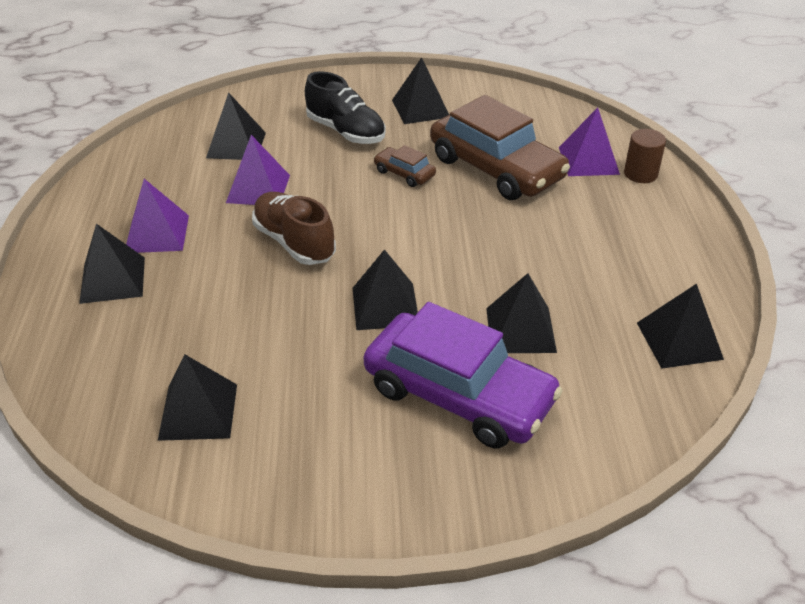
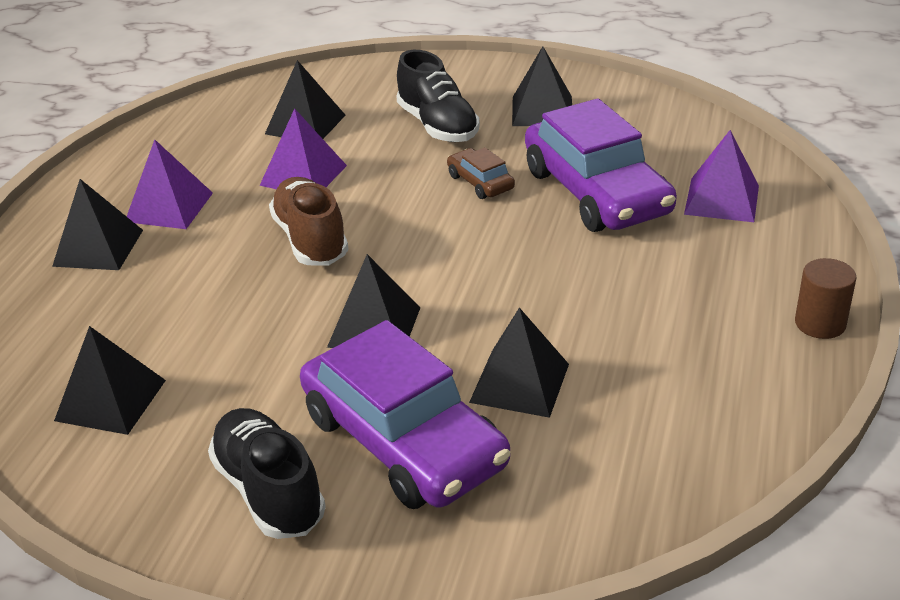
camera: 20 degrees right, 5 degrees down
(375, 460) = (269, 491): none -> black shoe
(496, 168) = (596, 192): brown car -> purple car
(640, 174) = (782, 225): brown cylinder -> brown cylinder (820, 323)
(679, 340) = (716, 433): black pyramid -> none

